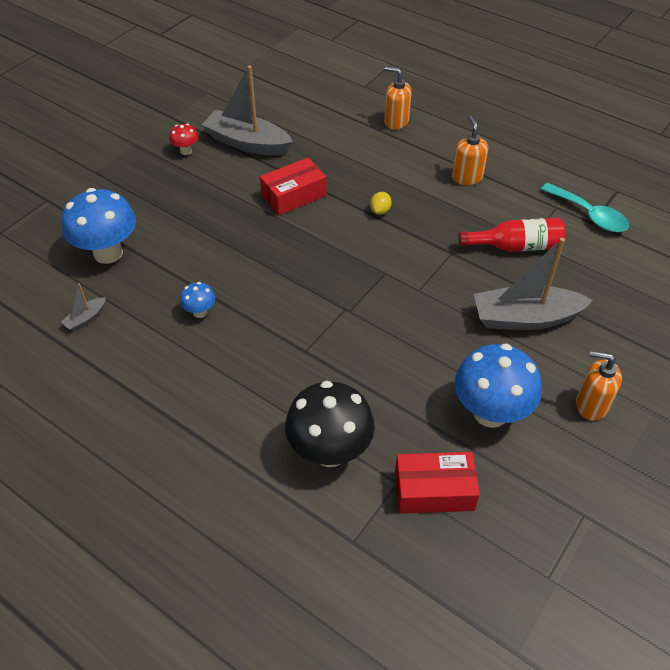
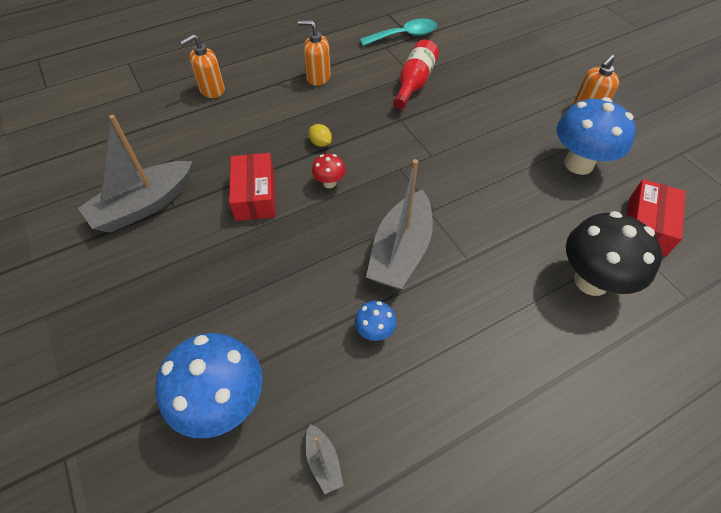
camera: 65 degrees left, 5 degrees up
(186, 151) = (106, 265): red mushroom -> red mushroom (329, 183)
(525, 318) = (492, 108): grey boat -> grey boat (401, 251)

